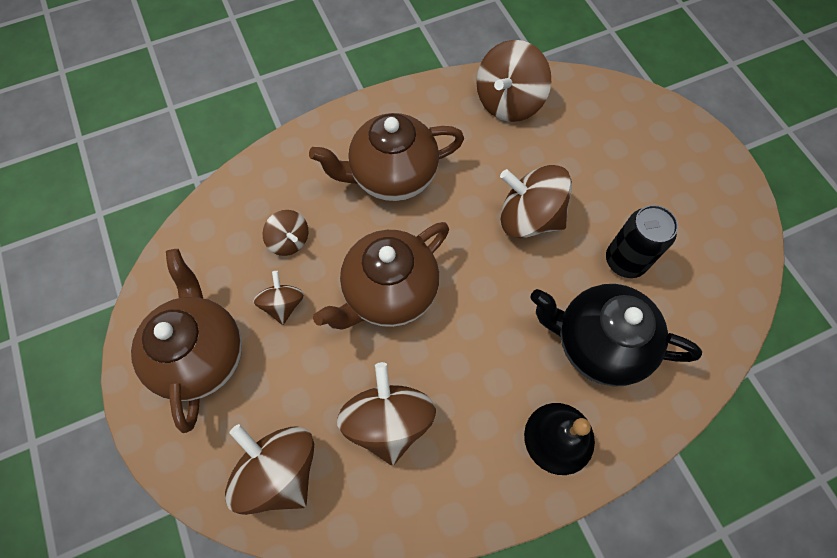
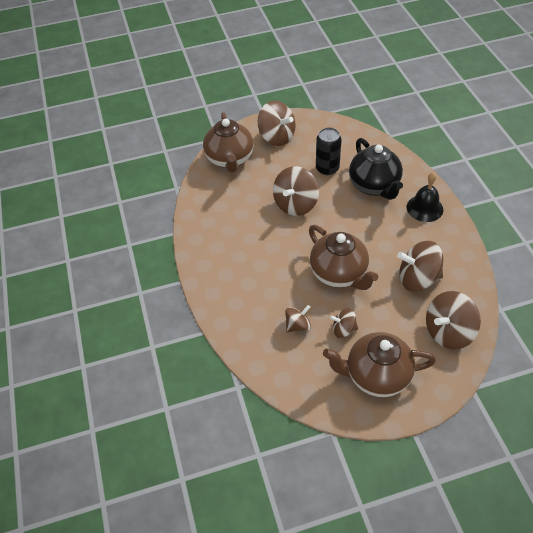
camera: 80 degrees left, 15 degrees down
(392, 176) = (256, 267): brown teapot -> brown teapot (230, 160)
(508, 102) = (210, 204): brown spinning top -> brown spinning top (277, 137)
(598, 344) = (374, 186): black teapot -> black teapot turned 45 degrees counterclockwise

